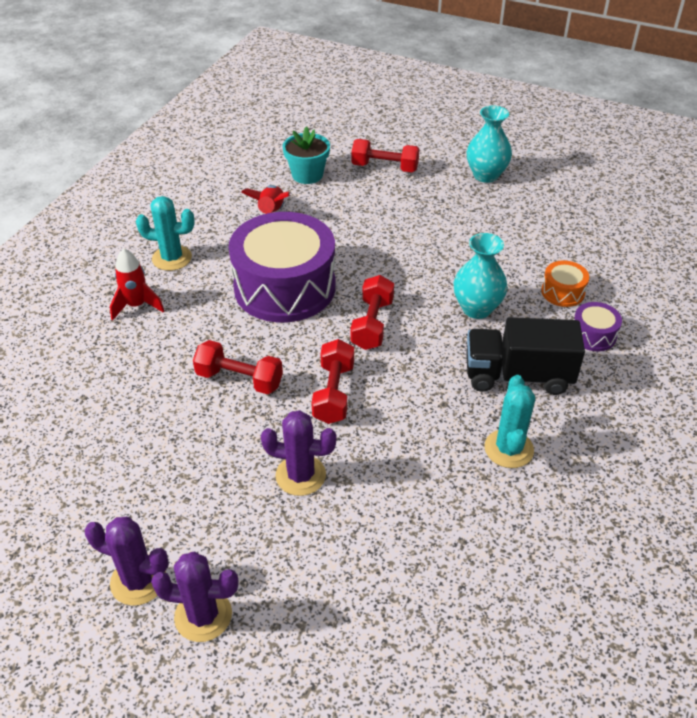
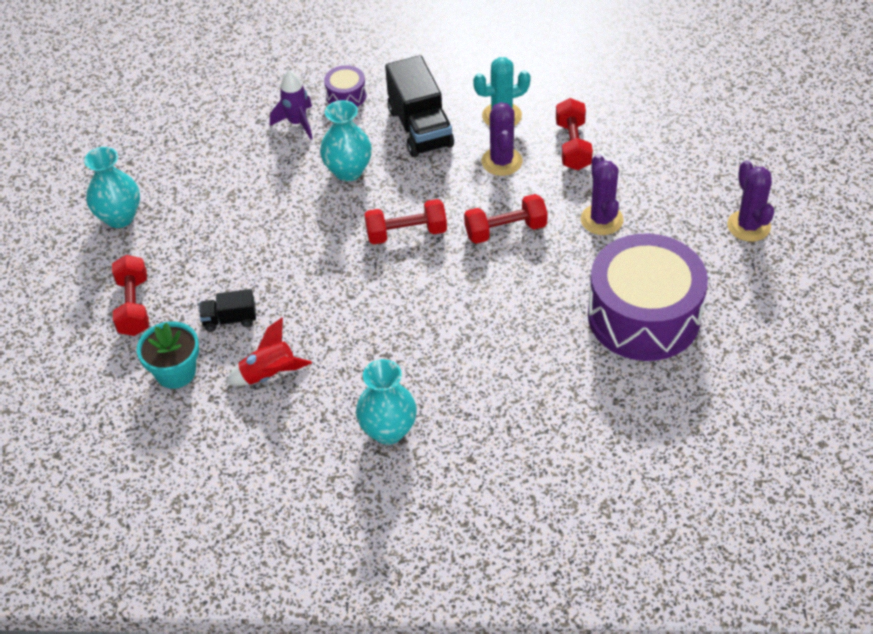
camera: 110 degrees left, 5 degrees up
(137, 306) = (477, 423): red rocket -> none
(138, 581) = (751, 272): purple cactus -> purple cactus (501, 161)
(172, 258) = (388, 430): turquoise cactus -> turquoise vase
(239, 379) = (527, 298): red dumbbell -> red dumbbell (573, 146)
(285, 287) = (387, 315): purple drum -> purple drum (643, 316)
(339, 207) = (230, 320): none -> black truck
(562, 292) = (297, 123): orange drum -> purple rocket

